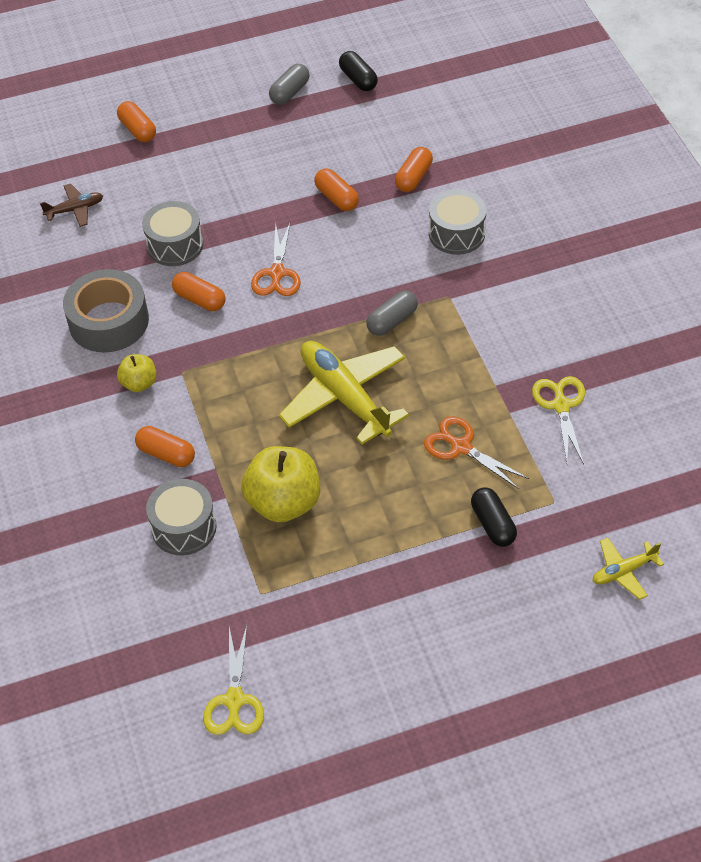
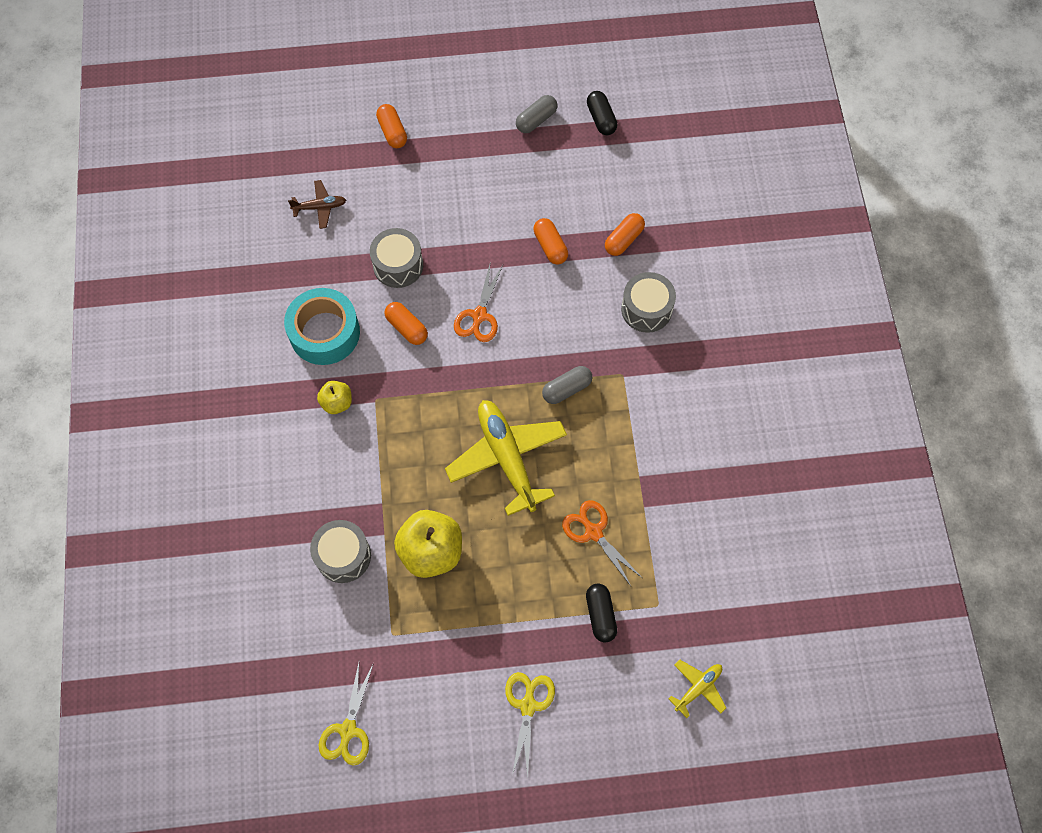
camera: 10 degrees right, 15 degrees up
(109, 321) = (324, 332): grey tape -> turquoise tape
(166, 454) = (344, 480): orange capsule -> none
(561, 406) = (690, 511): yellow scissors -> yellow scissors (528, 706)
(623, 571) = (698, 688): yellow plane -> yellow plane turned 150 degrees clockwise

